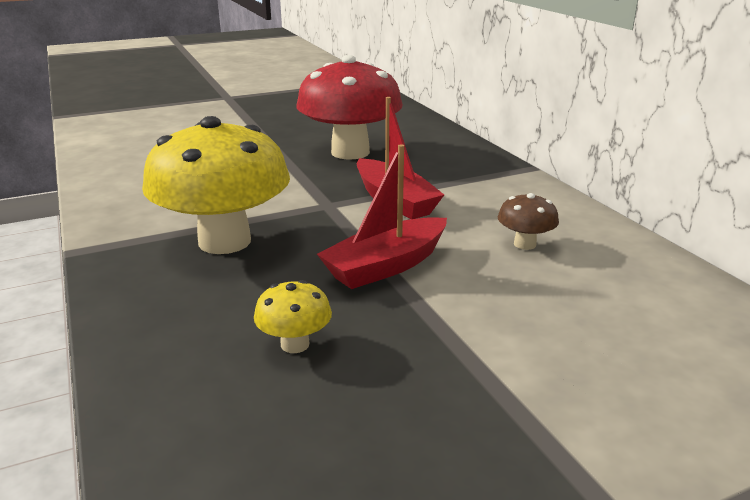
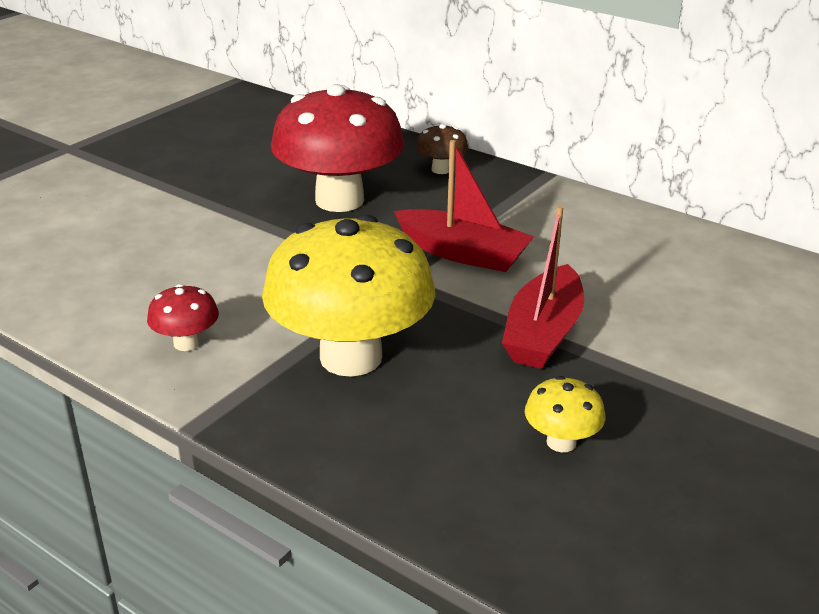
camera: 30 degrees left, 5 degrees up
(139, 206) = (186, 343): none -> red mushroom
(524, 244) = (634, 270): brown mushroom -> brown mushroom (441, 169)

